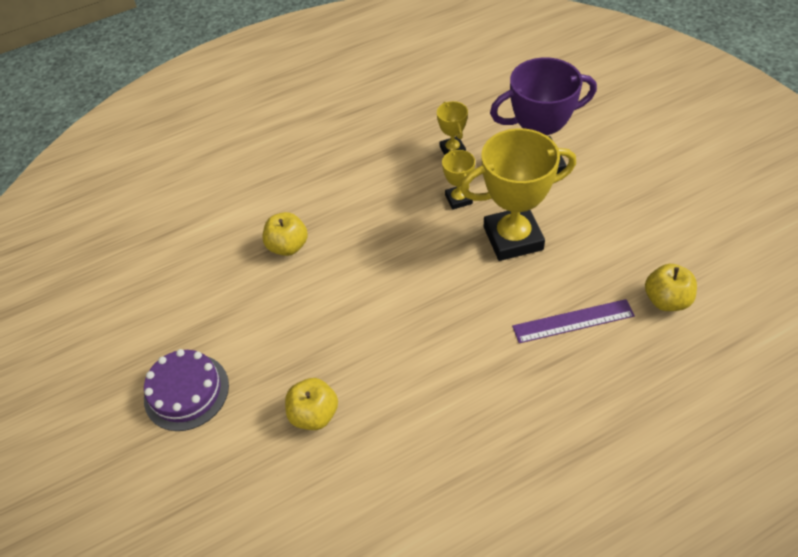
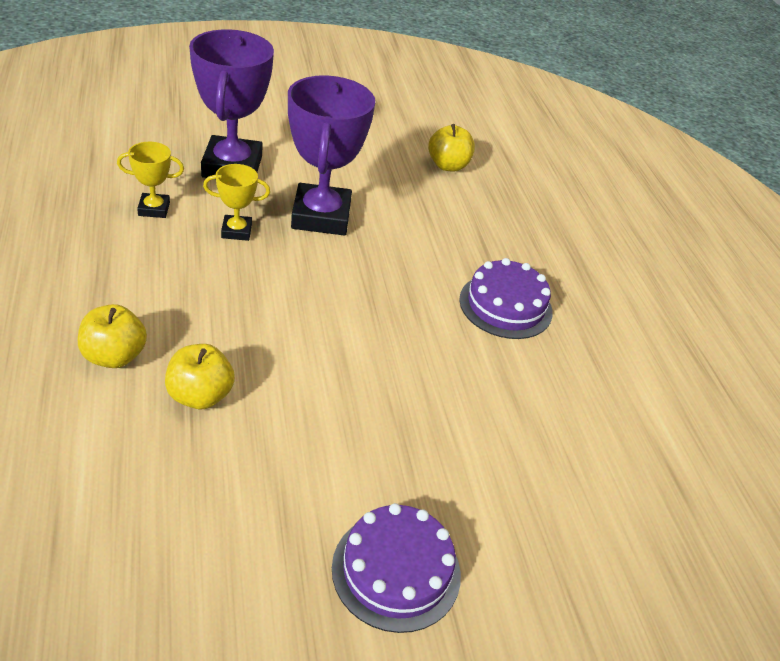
camera: 85 degrees left, 10 degrees down
(314, 414) = (482, 439): yellow apple -> yellow apple (114, 356)
(479, 397) = (505, 305): none -> purple cake
(513, 238) = (321, 216): yellow trophy -> purple trophy
(573, 321) = (445, 220): purple ruler -> none

